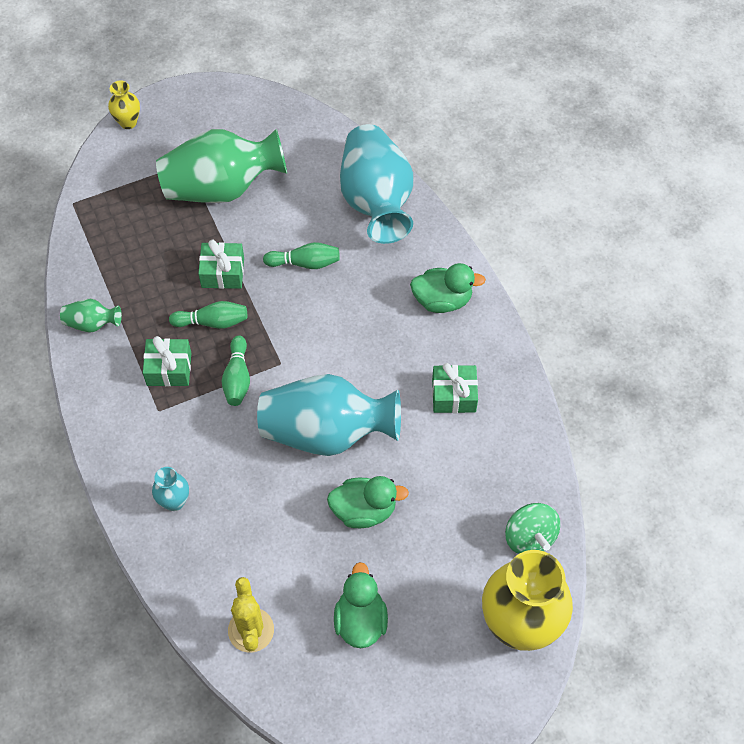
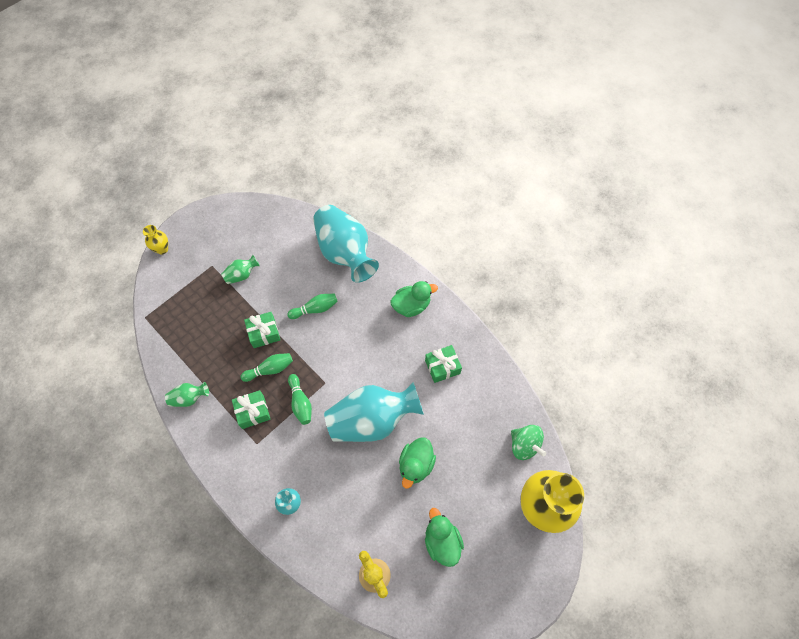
camera: 20 degrees left, 5 degrees up
(222, 187) = (242, 275): green vase -> green vase, size x0.44
(364, 510) = (416, 465): green duck -> green duck turned 135 degrees clockwise

